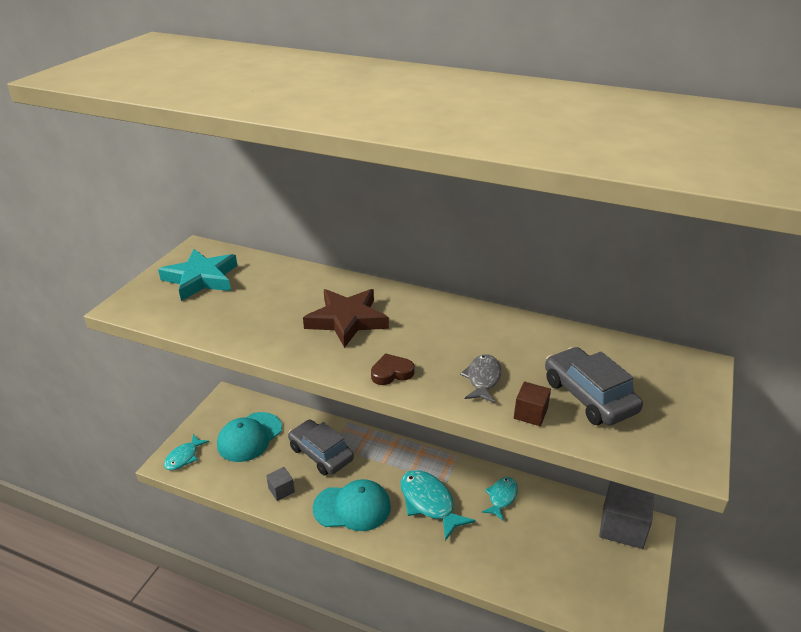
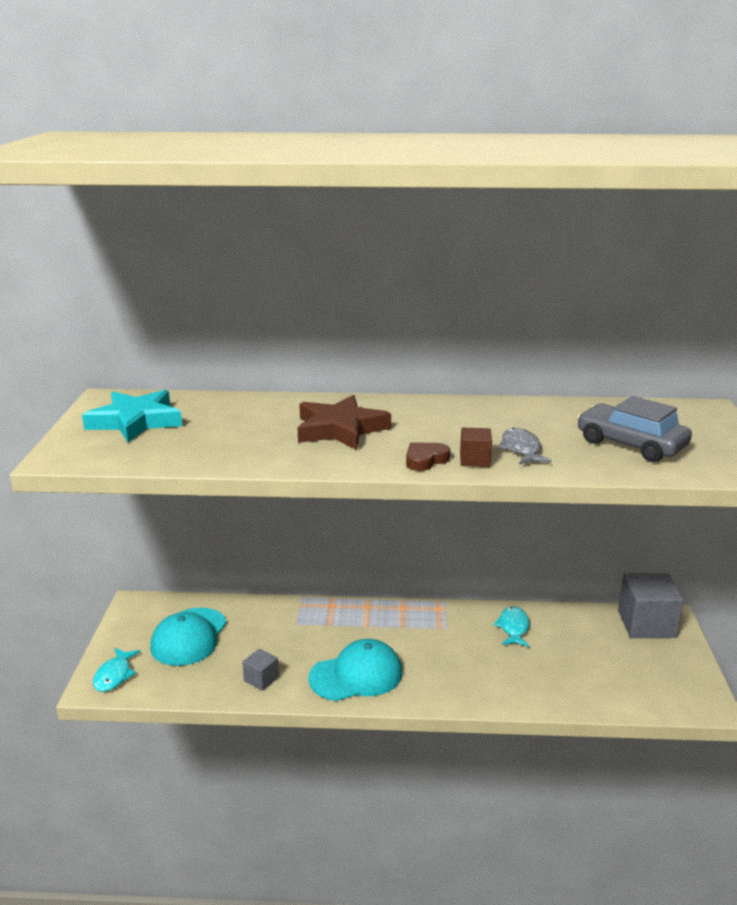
camera: 20 degrees left, 10 degrees down
(321, 453) = (288, 634): grey car -> none
(429, 503) = (440, 651): turquoise fish -> none
(530, 414) = (589, 465): brown cube -> brown cube (475, 460)

